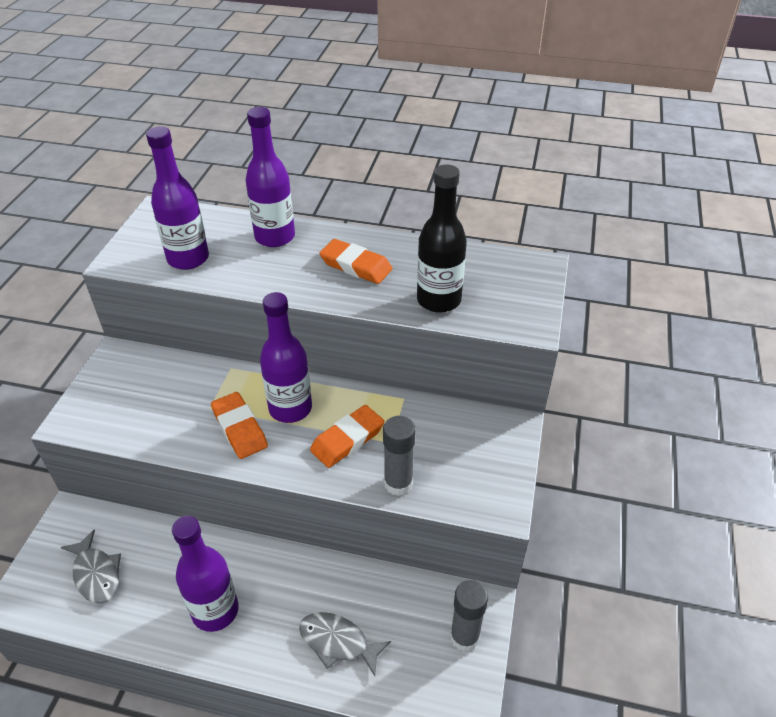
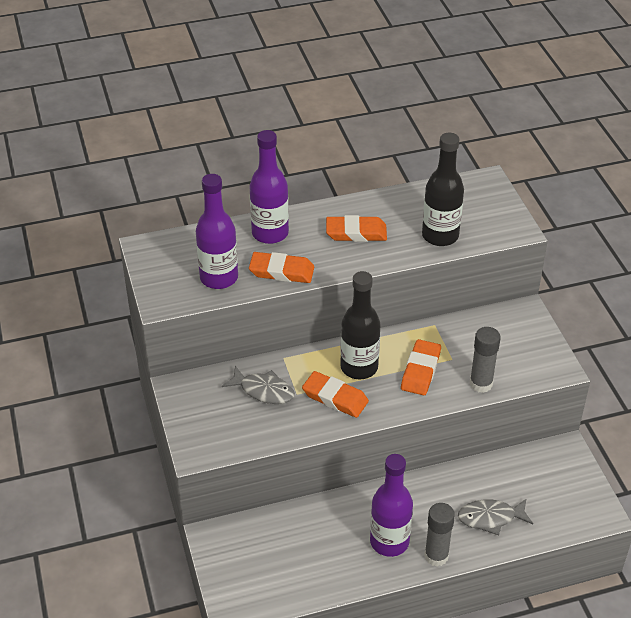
camera: 30 degrees left, 0 degrees up
(96, 574) = (277, 563): grey fish -> grey fish (263, 390)
(249, 274) = (281, 271): none -> orange eraser
(290, 408) = (359, 367): purple bottle -> black bottle
(464, 637) = (568, 474): grey glue stick -> grey glue stick (436, 556)

